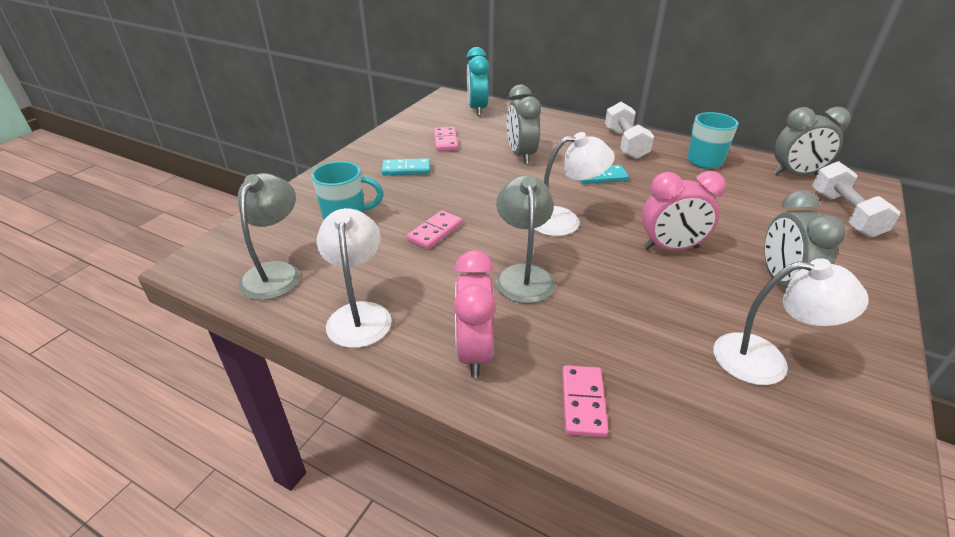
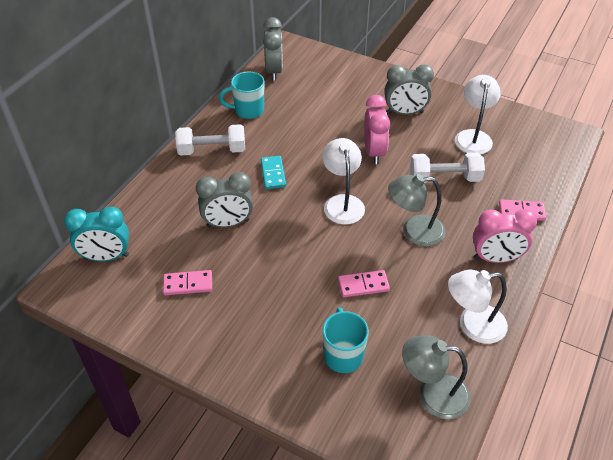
camera: 90 degrees left, 10 degrees up
(406, 169) = (251, 315): turquoise domino -> none
(435, 232) = (363, 285): pink domino -> pink domino turned 45 degrees counterclockwise
(844, 214) = (328, 66): white dumbbell -> white dumbbell (444, 178)

